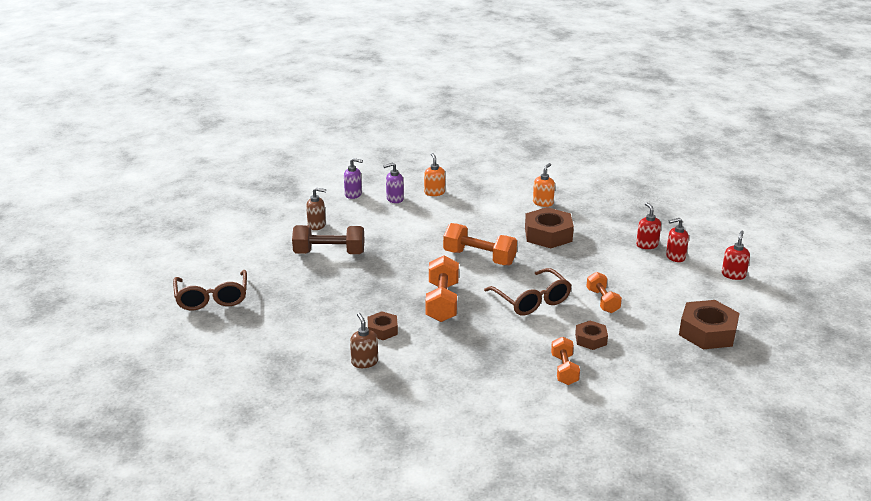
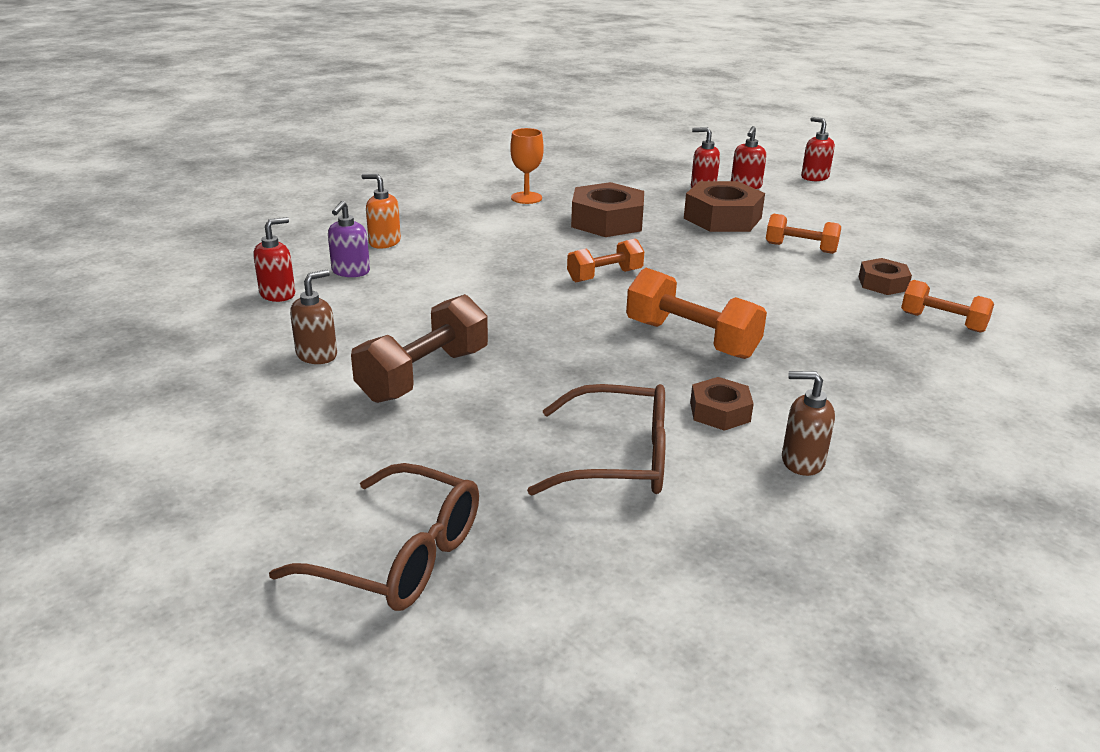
camera: 55 degrees left, 0 degrees up
(353, 194) = (278, 294): purple soap dispenser -> red soap dispenser
(479, 258) = (605, 276): orange dumbbell -> orange dumbbell, size x0.64
(532, 300) = (755, 283): brown glasses -> brown glasses (619, 459)
(543, 203) = (526, 198): orange soap dispenser -> orange goblet
(707, 332) = (919, 225): brown nut -> brown nut (722, 218)

